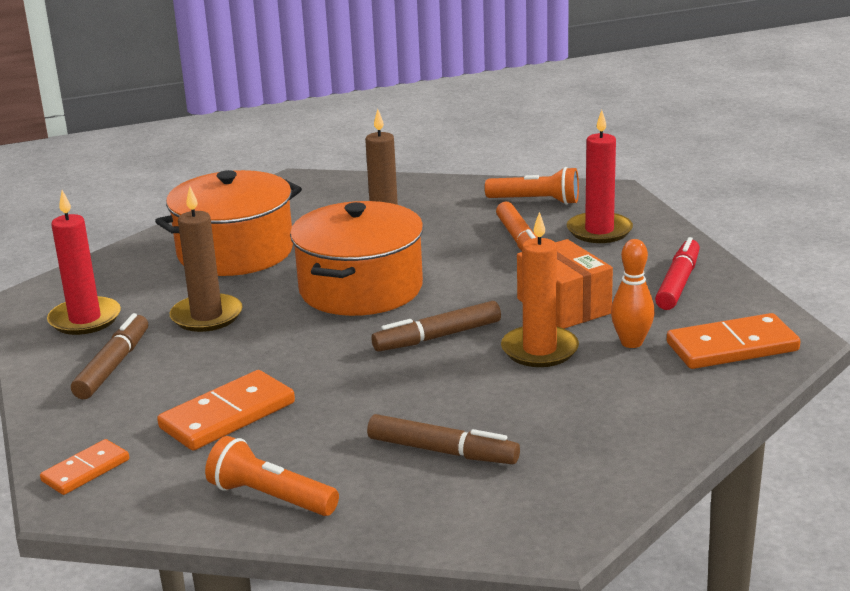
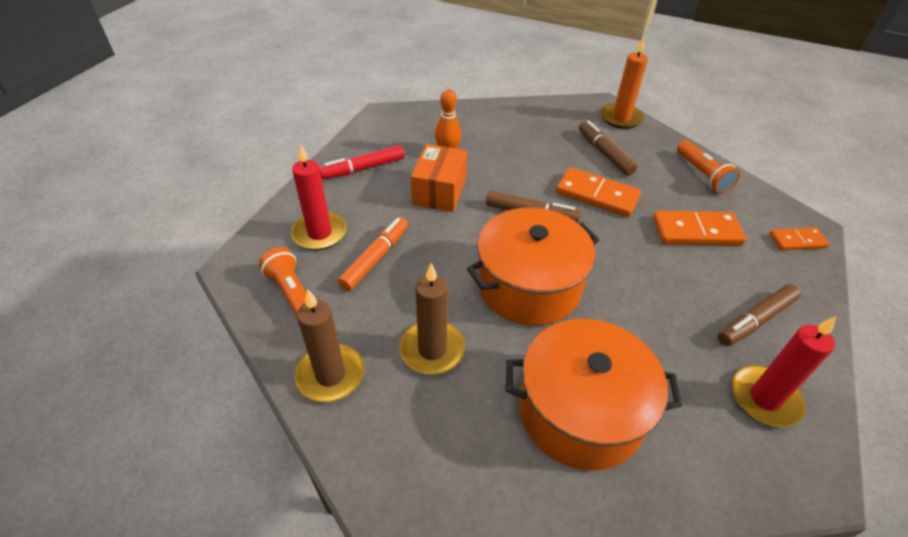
camera: 140 degrees left, 20 degrees up
(206, 316) = (660, 331): brown candle -> brown candle (330, 375)
(539, 350) = (493, 174): orange candle -> orange candle (621, 118)
(732, 347) = (413, 125): orange domino -> orange domino (597, 195)

